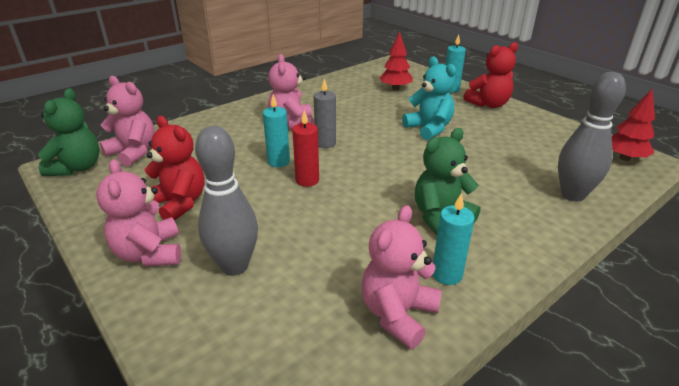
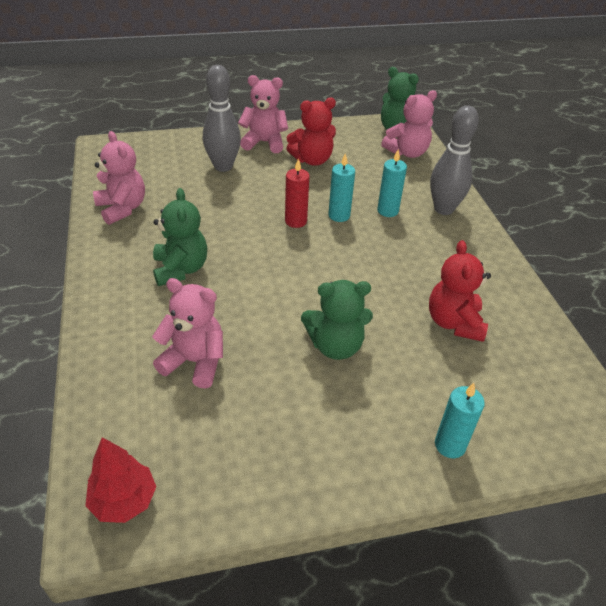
camera: 115 degrees right, 10 degrees up
(292, 124) = (412, 245): pink teddy bear -> pink teddy bear (195, 361)
(325, 143) = (355, 253): grey candle -> none
(395, 88) = (482, 377): red tree -> none
(429, 129) = (335, 346): turquoise teddy bear -> green teddy bear
(446, 274) = (126, 241): turquoise candle -> turquoise candle (387, 211)
(488, 104) = (369, 459): red teddy bear -> red teddy bear (454, 323)
(572, 195) = (122, 378): grey bowling pin -> grey bowling pin (443, 209)

